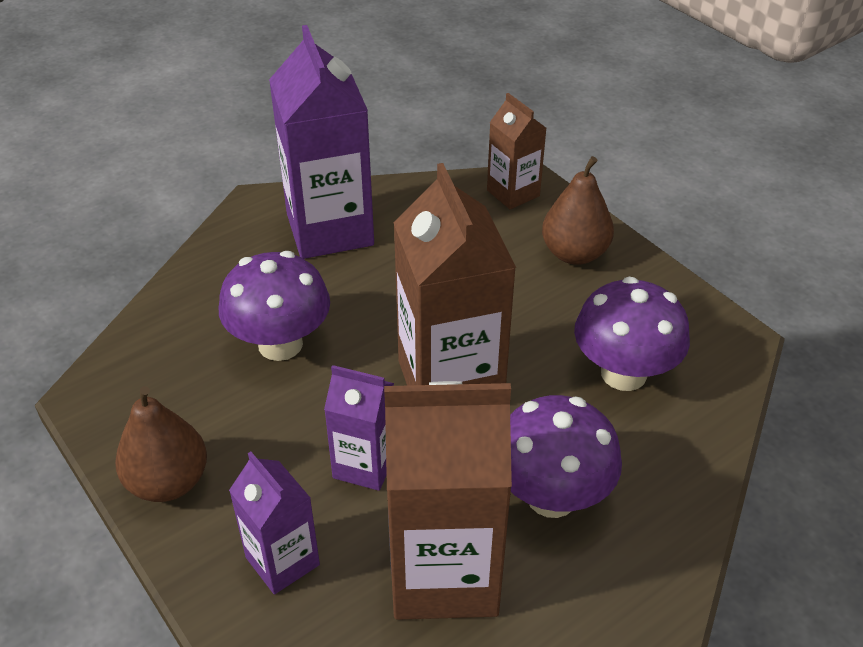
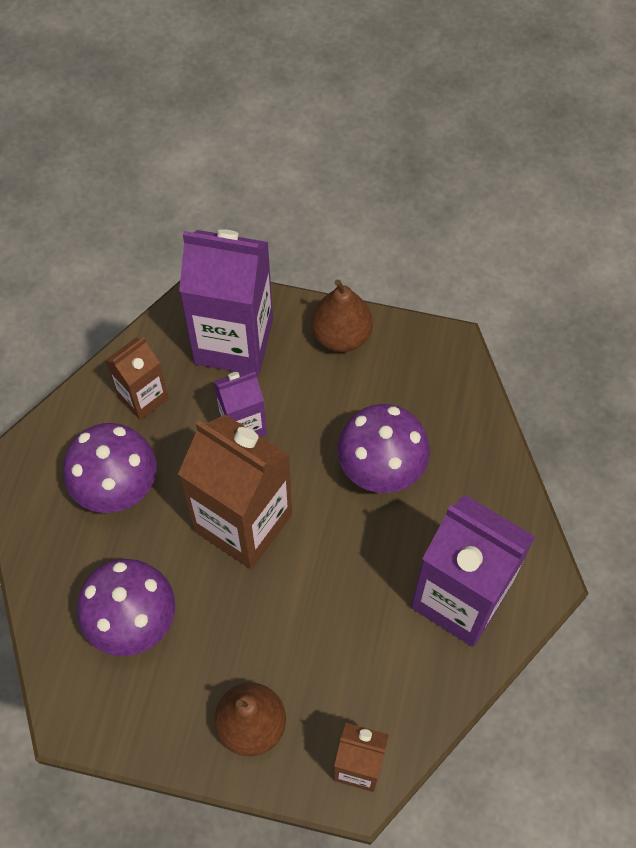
camera: 140 degrees right, 20 degrees up
(282, 561) = (234, 341): purple carton -> purple carton, size x1.85
(444, 572) = (143, 397): brown carton -> brown carton, size x0.54

